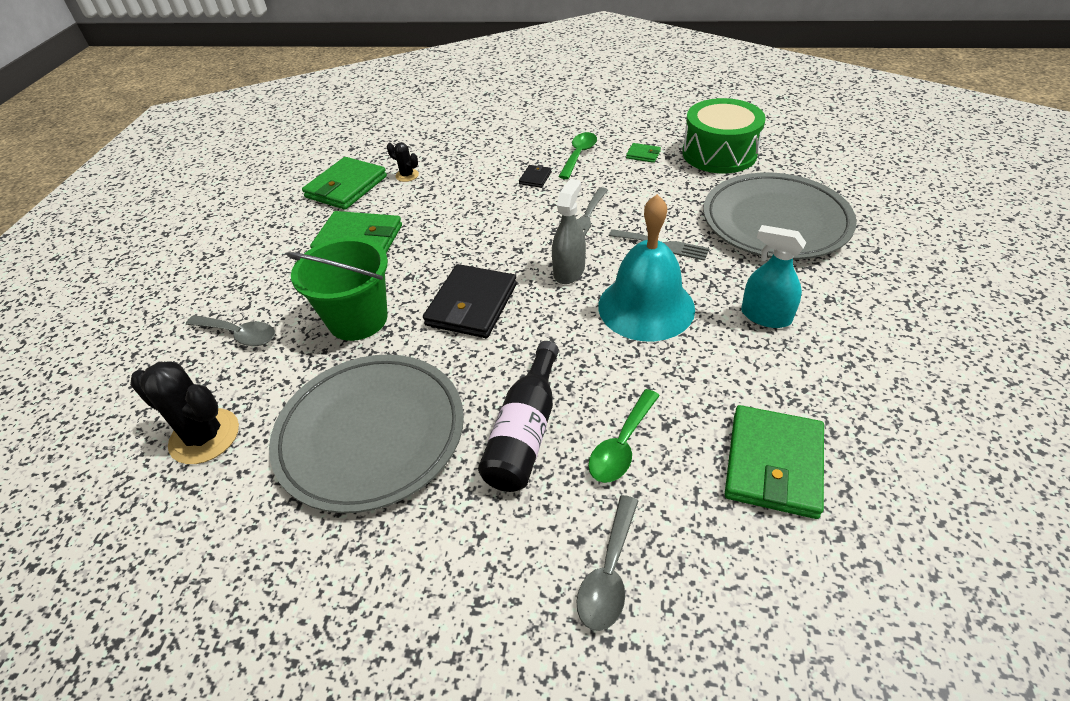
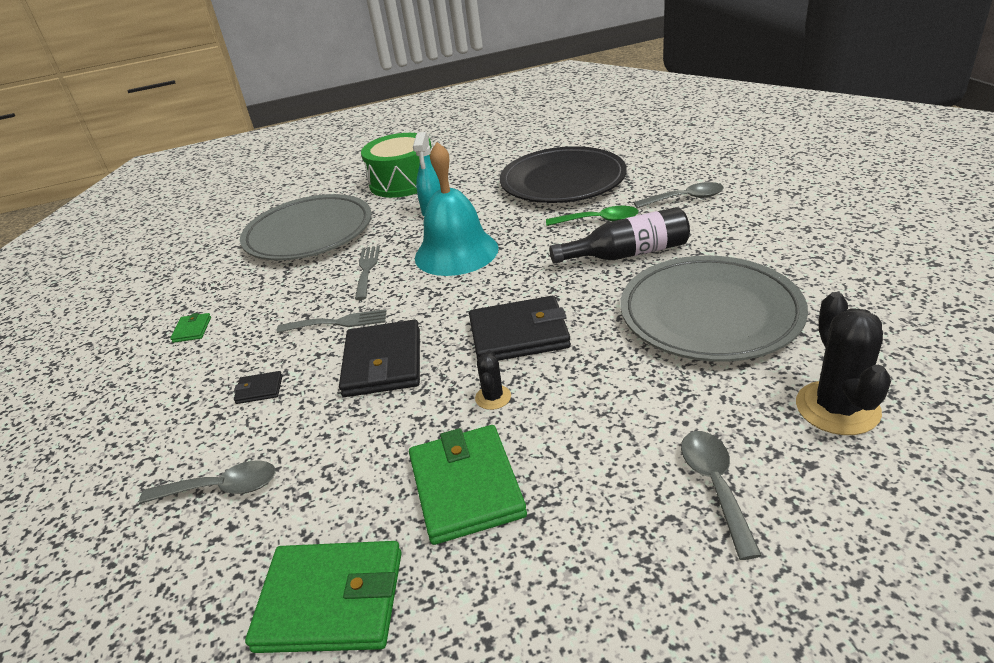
camera: 115 degrees left, 10 degrees down
(358, 319) = (601, 398): green bucket -> none
(407, 175) = (275, 531): black cactus -> black cactus (493, 397)
(458, 161) = (222, 488): none -> grey spoon
(510, 231) = (383, 362): none -> black wallet
(569, 271) = (432, 301): grey spray bottle -> none
(579, 155) = (195, 376): green spoon -> none
(719, 153) = (188, 286): green drum -> green drum (403, 182)
(773, 464) = (563, 181): green wallet -> black plate

